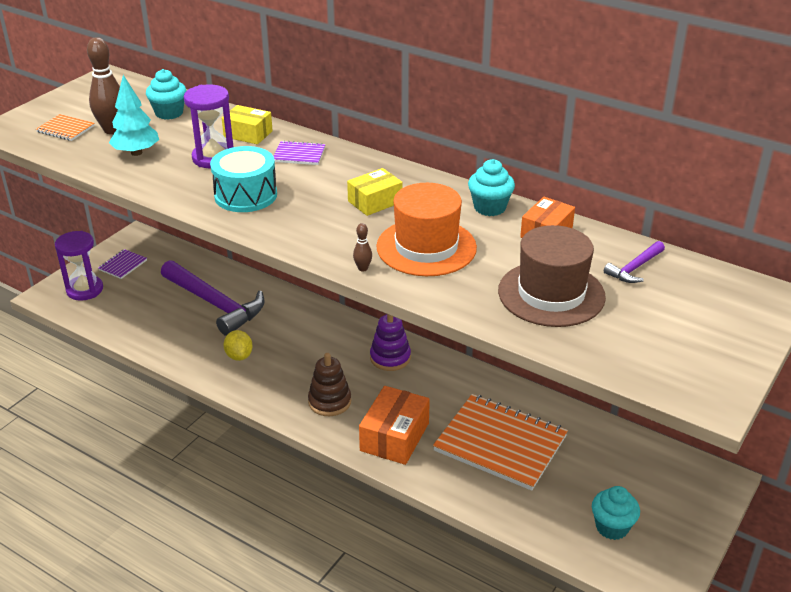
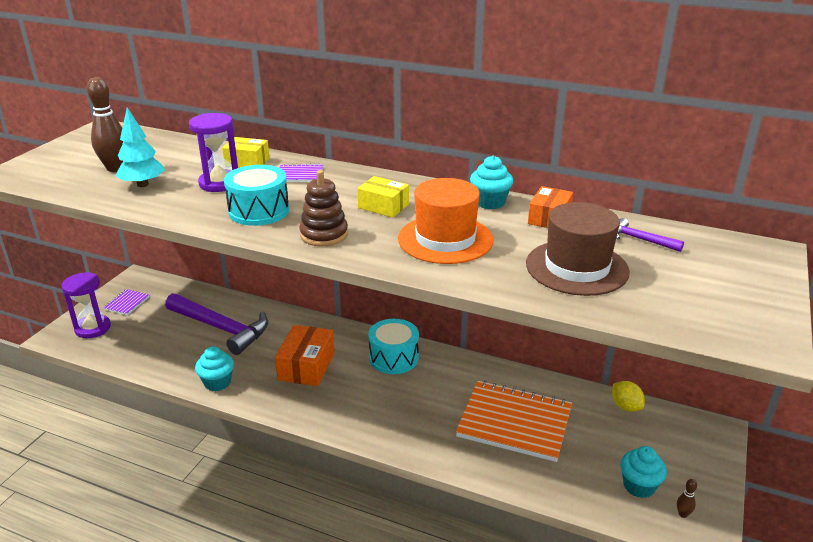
camera: 10 degrees left, 5 degrees down
(65, 129) = (68, 171): orange notebook -> none
(169, 113) = (167, 151): turquoise cupcake -> turquoise cupcake (217, 383)
(239, 356) = (253, 372): yellow lemon -> yellow lemon (625, 406)
(329, 402) = (348, 403): brown stacking toy -> brown stacking toy (324, 235)
(363, 268) = (392, 262): brown bowling pin -> brown bowling pin (683, 514)
(375, 202) = (383, 206): yellow box -> yellow box turned 75 degrees clockwise
(390, 358) = (393, 358): purple stacking toy -> turquoise drum
(394, 437) = (416, 428): orange box -> orange box (306, 366)
(634, 268) = (640, 239): purple hammer -> purple hammer turned 90 degrees clockwise

